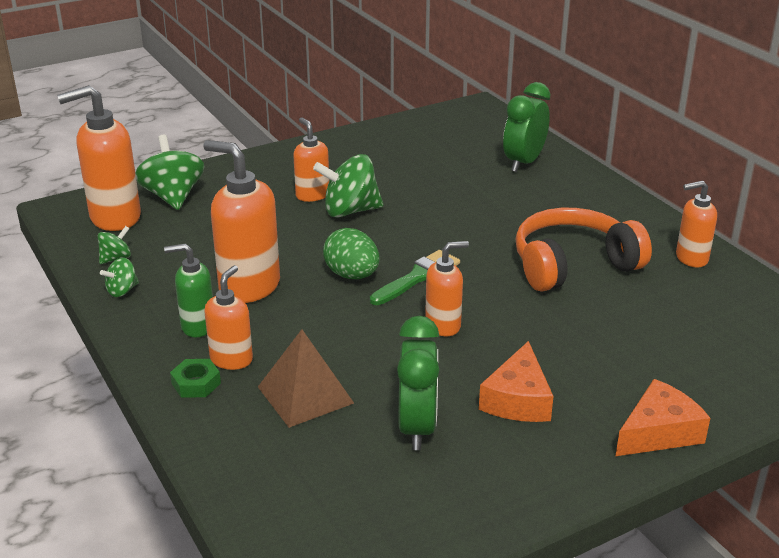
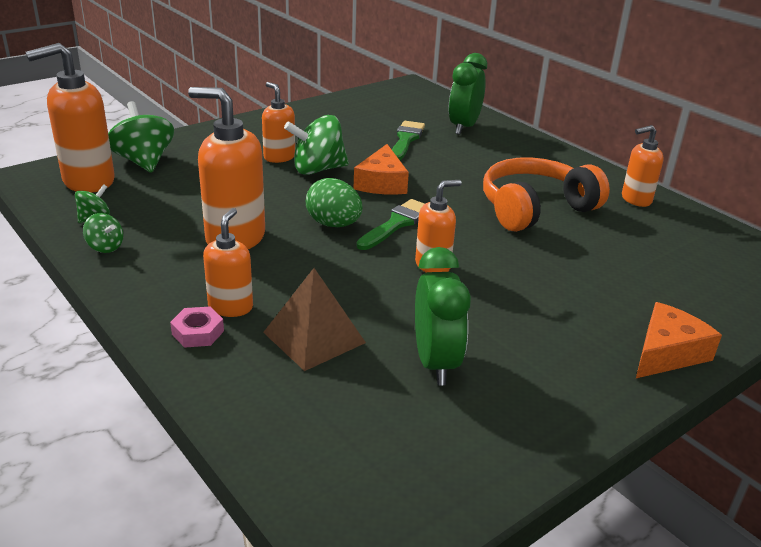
camera: 10 degrees left, 0 degrees up
(122, 291) = (105, 247): green spinning top -> green spinning top turned 90 degrees counterclockwise
(196, 383) = (198, 332): green nut -> pink nut
(197, 326) = (189, 277): green soap dispenser -> none
(454, 177) = (406, 139): none -> green brush
(518, 399) = (525, 330): orange cheese -> orange cheese (382, 183)

